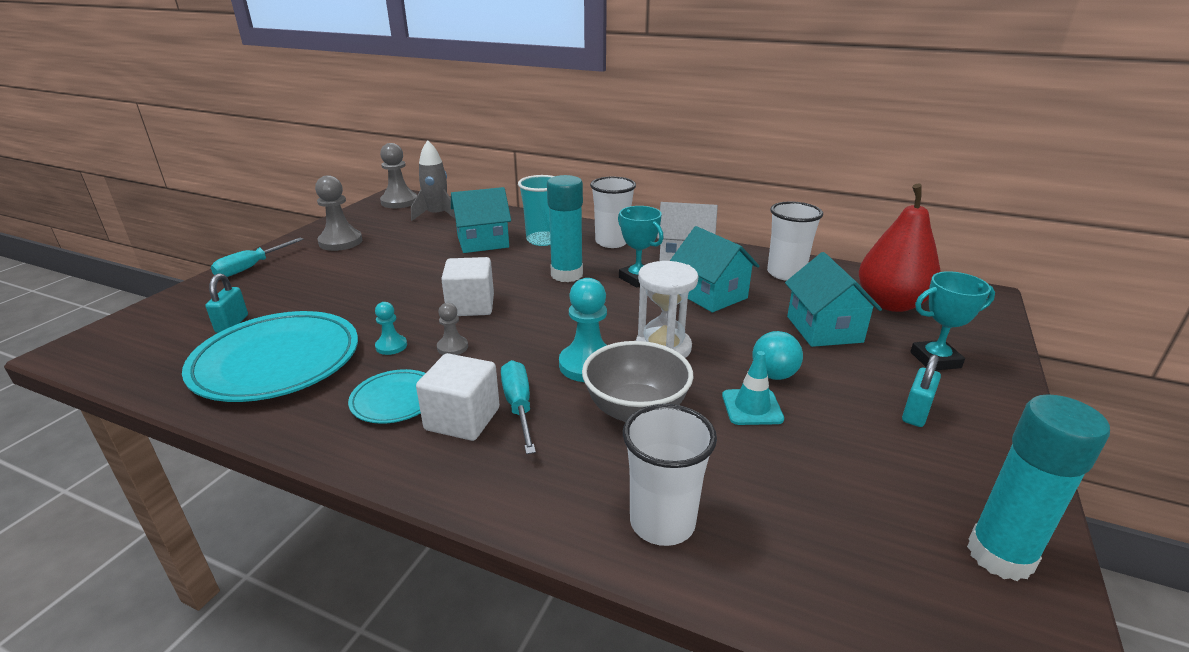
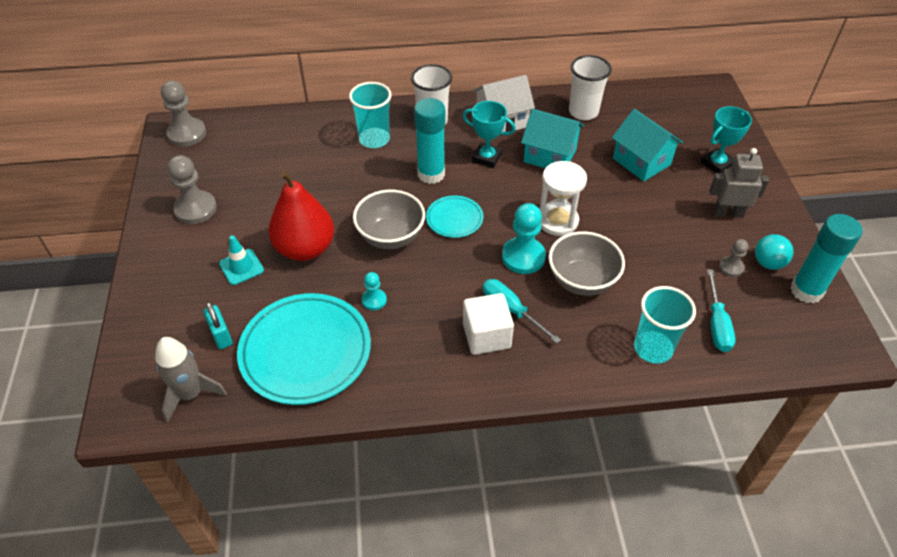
camera: 30 degrees left, 20 degrees up
(251, 267) = (151, 272): turquoise screwdriver -> turquoise screwdriver (717, 324)
(395, 400) = (428, 342): turquoise plate -> turquoise plate (454, 219)
(437, 215) = (247, 140): grey rocket -> grey rocket (191, 394)
(452, 347) = (419, 282): grey pawn -> grey pawn (731, 267)
(471, 306) = (391, 237): white cube -> grey bowl
(483, 242) = (326, 161): turquoise house -> none
(662, 522) = (653, 348): white cup -> turquoise cup
(752, 407) = (643, 248): turquoise traffic cone -> turquoise traffic cone (241, 267)
(773, 375) = (638, 216): turquoise ball -> turquoise ball (768, 263)
(890, 304) = (666, 119): red pear -> red pear (305, 249)
(915, 413) = (728, 213): turquoise padlock -> grey robot

